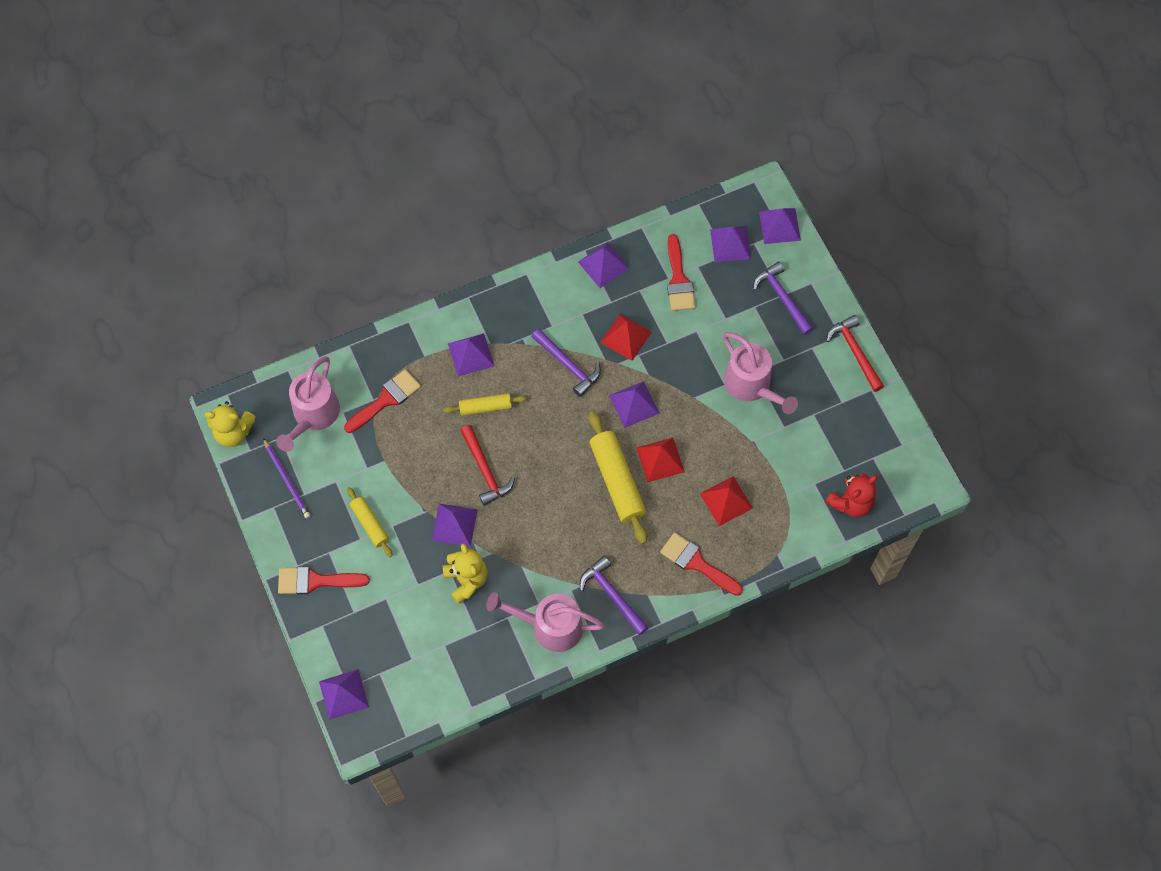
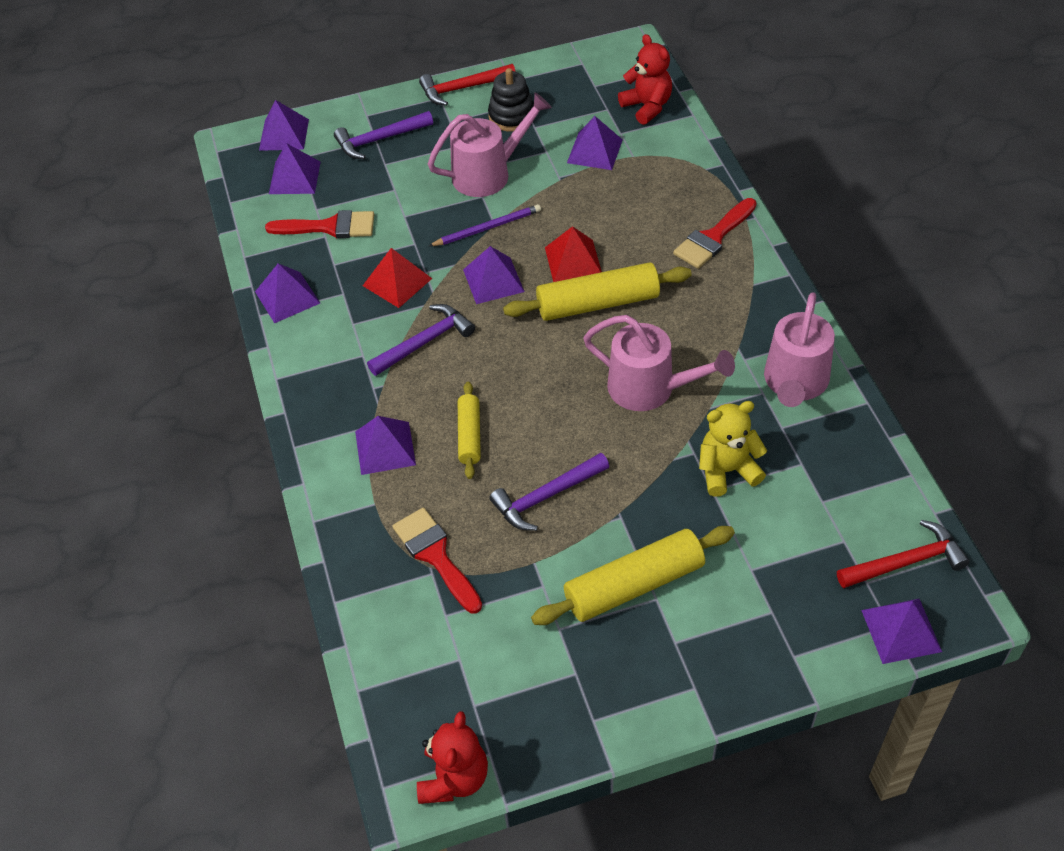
camera: 80 degrees left, 15 degrees down
(233, 432) = (454, 778): yellow teddy bear -> red teddy bear
(287, 480) = (549, 698): purple pencil -> purple pencil (487, 228)
(313, 416) = (445, 656): pink watering can -> pink watering can (651, 389)
(316, 581) = (721, 662): red brush -> none
(370, 524) = (634, 585): yellow rolling pin -> yellow rolling pin, size x1.74
(454, 524) = (643, 480): purple pyramid -> purple pyramid (594, 151)
(485, 470) = (565, 440): red hammer -> red hammer (905, 562)
(612, 595) = (753, 318): purple hammer -> purple hammer (546, 497)
(726, 500) = (634, 206): red pyramid -> none
(824, 395) = (512, 116): none -> black stacking toy

